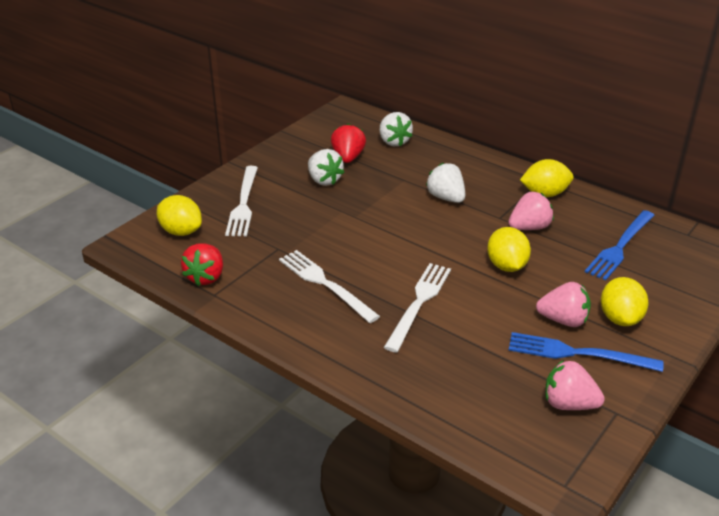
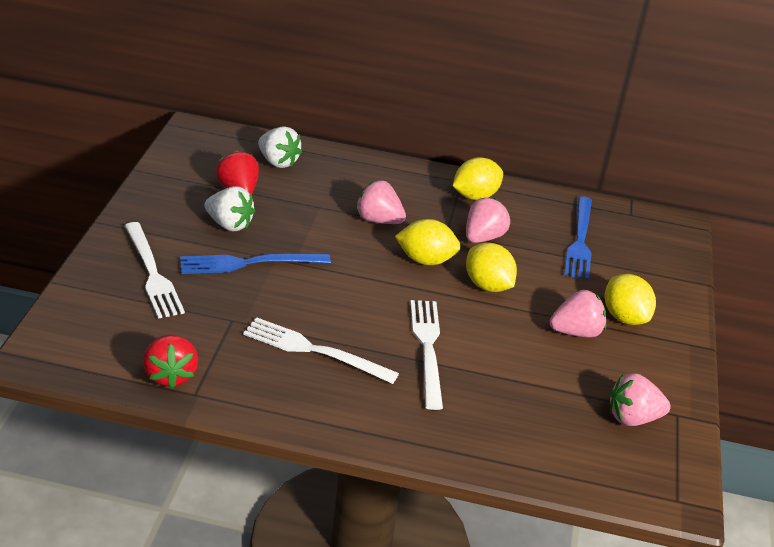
camera: 30 degrees left, 0 degrees up
(181, 231) = (98, 325): yellow lemon -> yellow lemon (425, 260)
(446, 198) = (378, 220): white strawberry -> pink strawberry
(577, 353) = (609, 363): blue fork -> blue fork (249, 263)

